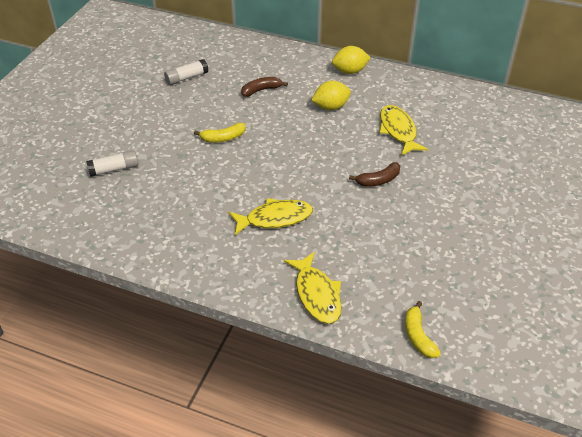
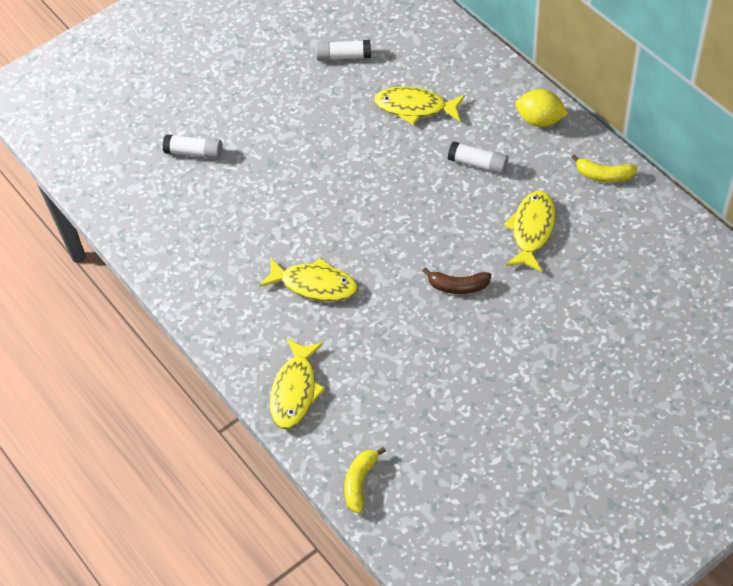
camera: 35 degrees right, 10 degrees up
(223, 138) = (329, 158): yellow banana -> yellow banana (604, 175)
(261, 90) = (415, 107): brown banana -> yellow fish
(330, 107) = (478, 164): yellow lemon -> white glue stick

